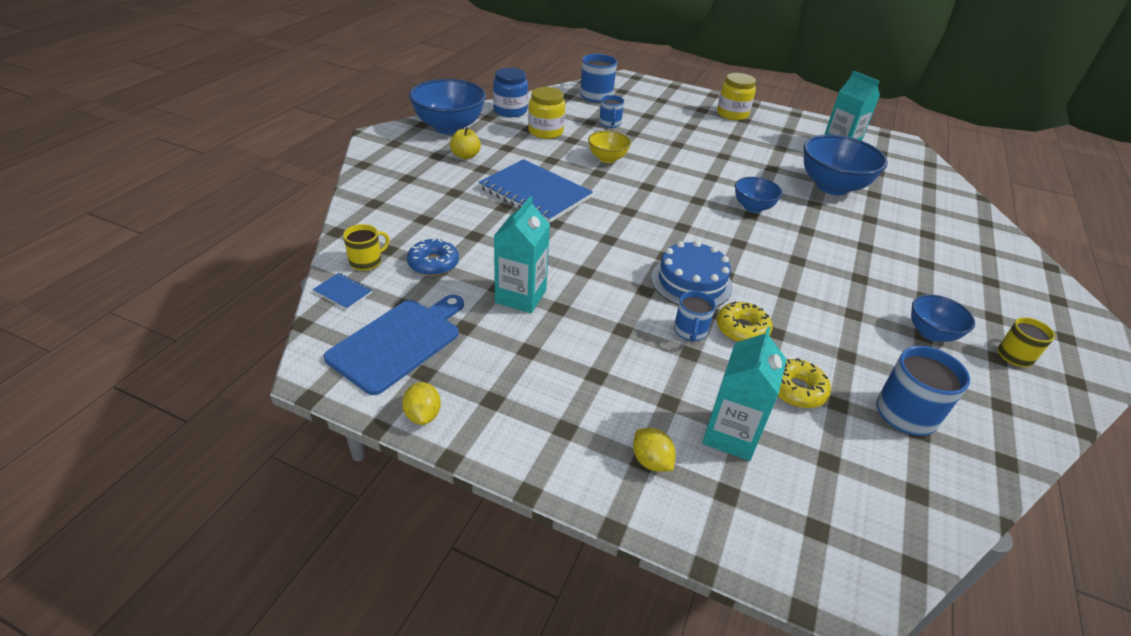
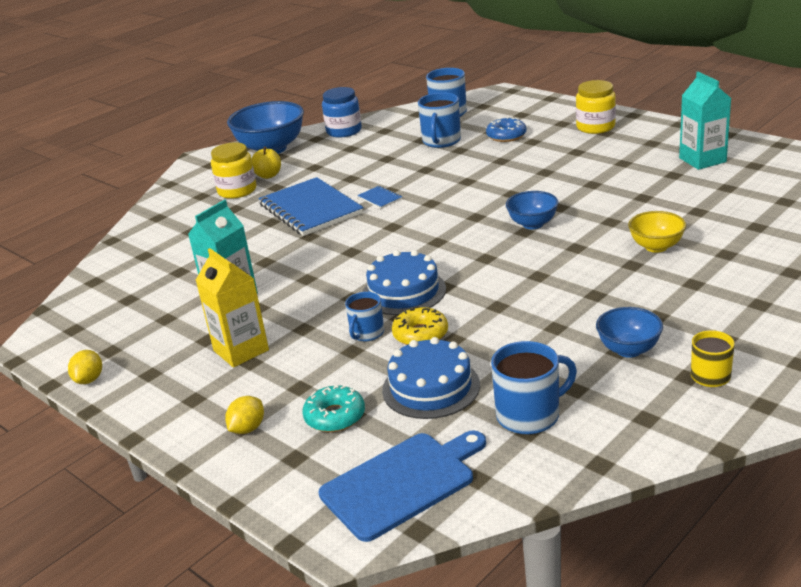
camera: 25 degrees right, 10 degrees down
(343, 292) = (86, 288): blue notebook -> blue notebook (380, 198)
(366, 261) = (120, 265): yellow mug -> none
(398, 342) = (105, 327): blue cutting board -> blue cutting board (402, 483)
(433, 264) = (174, 268): blue donut -> blue donut (506, 136)
(545, 132) = (365, 151): yellow jar -> yellow jar (237, 190)
(575, 361) = (241, 350): none -> yellow carton
(607, 159) = (410, 176): yellow bowl -> yellow bowl (656, 247)
(610, 123) = (441, 141): blue mug -> blue mug, size x1.59
(651, 461) = (247, 428): yellow lemon -> yellow lemon turned 45 degrees clockwise
(730, 435) = (335, 416): turquoise carton -> turquoise donut
(796, 389) = (431, 387): yellow donut -> blue cake
(832, 187) = (650, 203): blue bowl -> none

